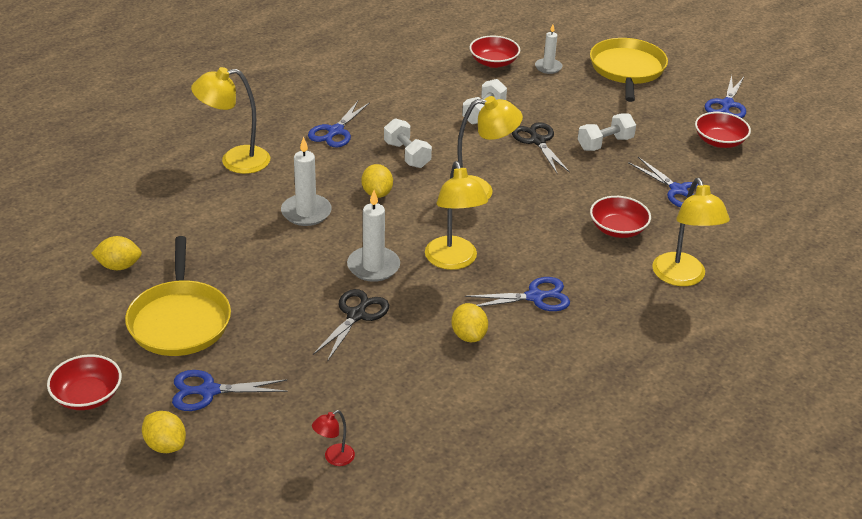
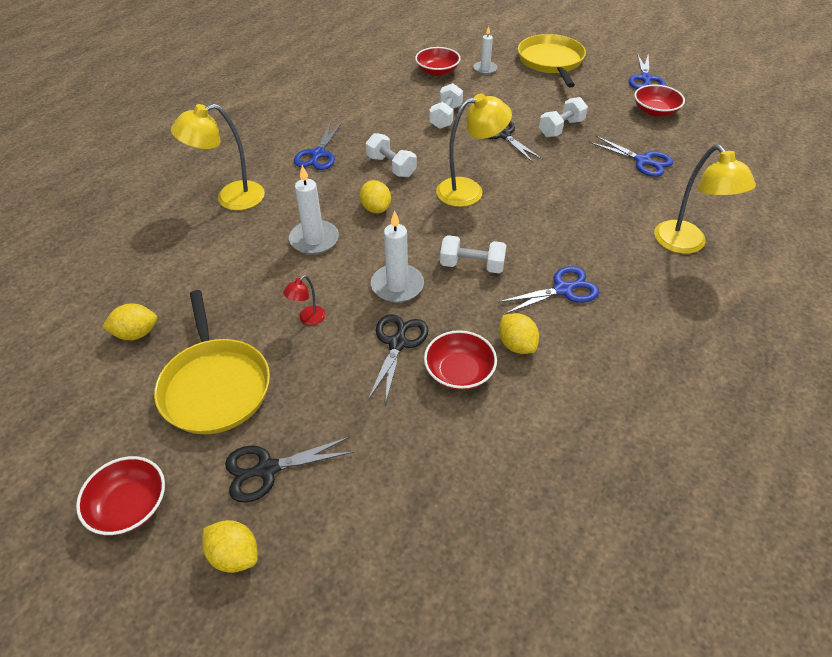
camera: 10 degrees left, 10 degrees up
(209, 391) = (267, 469): blue scissors -> black scissors
(334, 458) = (430, 529): red lamp -> red lamp (308, 319)
(453, 261) = (472, 265): yellow lamp -> white dumbbell
(618, 229) = (607, 206): red bowl -> red bowl (459, 372)

